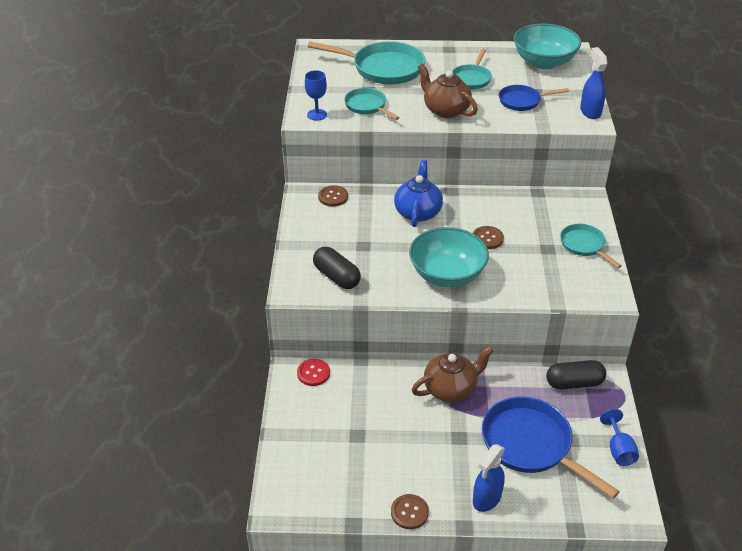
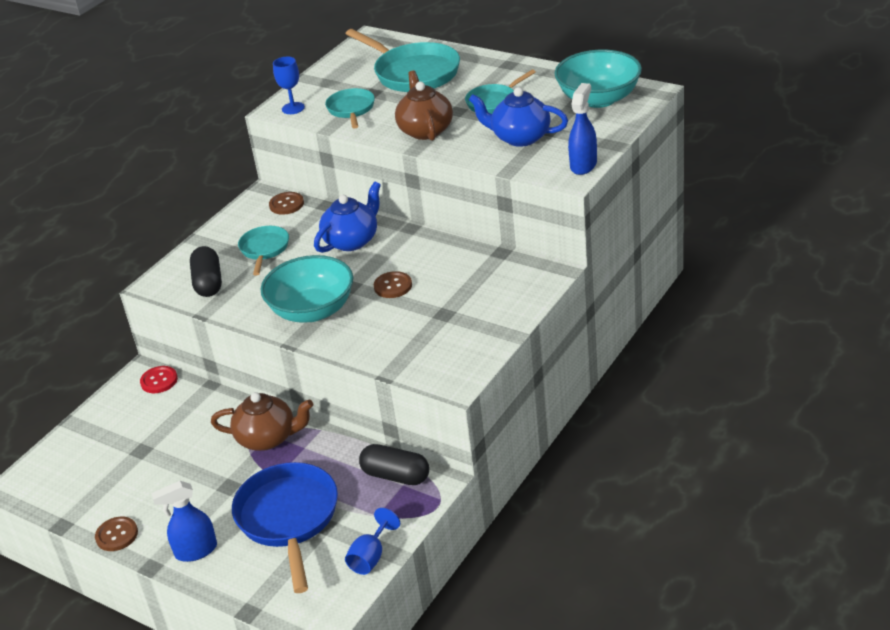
camera: 35 degrees right, 5 degrees down
(522, 101) = (520, 137): blue pan -> blue teapot
(584, 245) = (487, 322): turquoise pan -> turquoise pan (264, 249)

